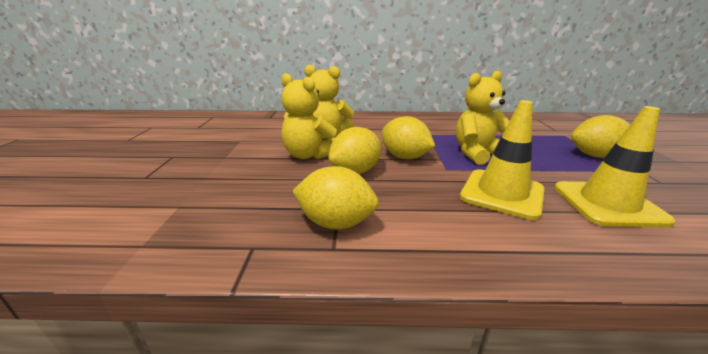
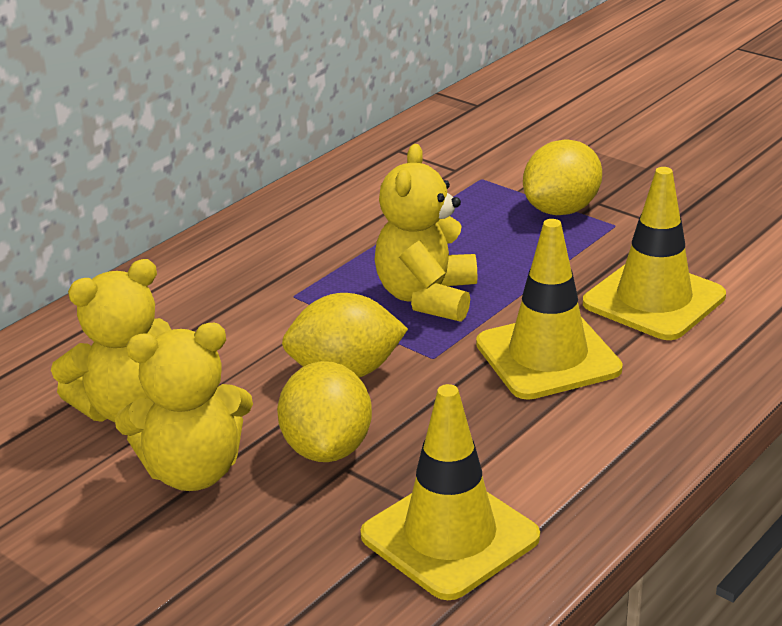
camera: 50 degrees left, 5 degrees up
(336, 223) = (450, 536): yellow lemon -> yellow traffic cone

